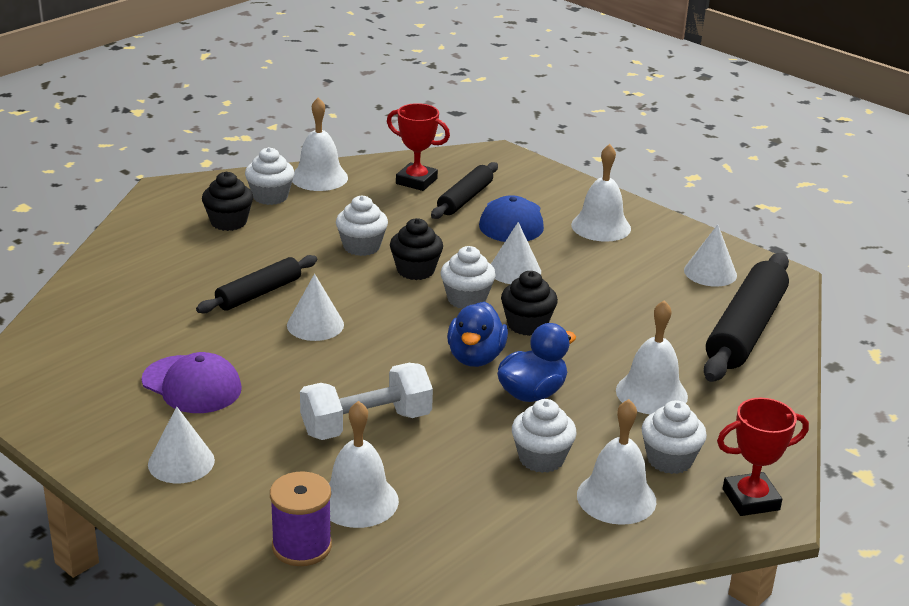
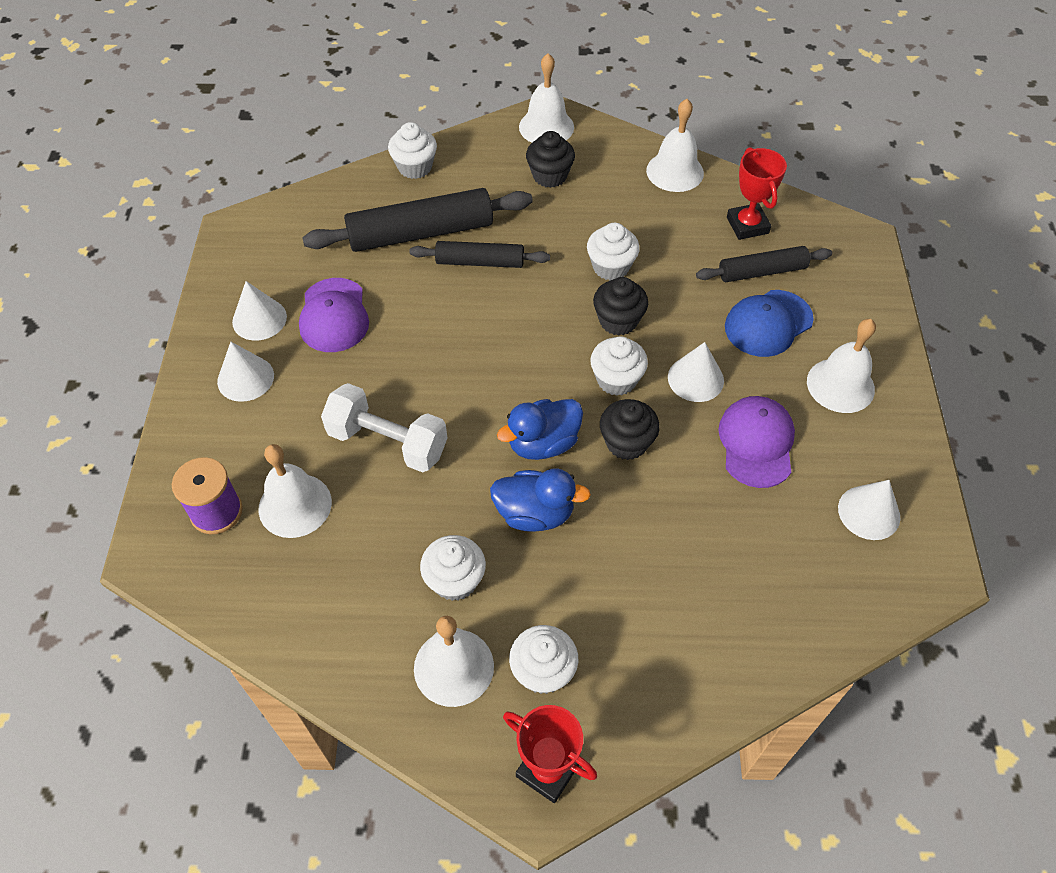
camera: 50 degrees right, 25 degrees up
(270, 197) = (612, 169): white cupcake -> white cupcake (415, 167)
(315, 325) = (477, 321): white cone -> white cone (259, 319)
(601, 279) = (756, 443): none -> purple cap
(651, 393) = (625, 594): white bell -> white bell (546, 127)
(745, 330) = (805, 600): black rolling pin -> black rolling pin (420, 232)

